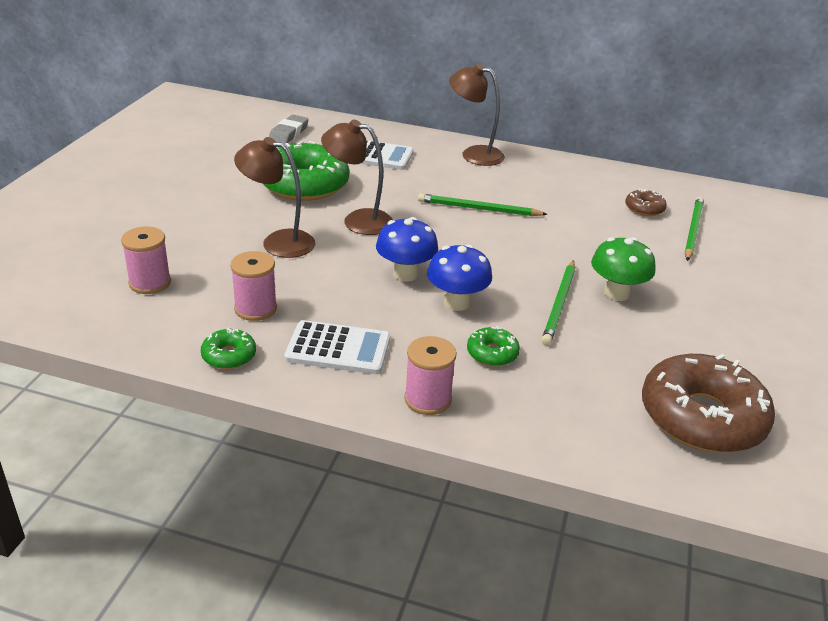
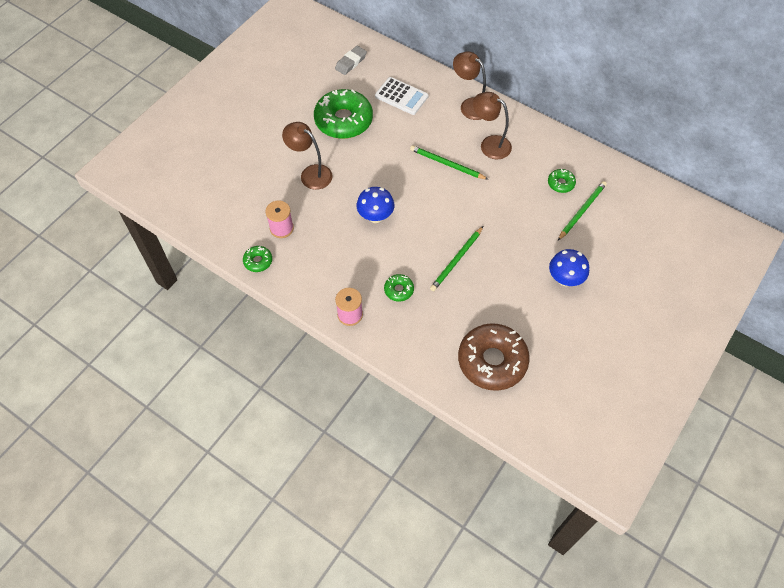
camera: 20 degrees right, 25 degrees up
(150, 283) = (230, 196): pink spool -> none
(338, 348) = (316, 268): white calculator -> none
(358, 220) = (365, 162): brown lamp -> brown lamp (490, 144)
(456, 303) = (396, 246): blue mushroom -> blue mushroom (565, 279)
(616, 293) = (497, 258): green mushroom -> none
(644, 208) = (561, 183): brown donut -> green donut

